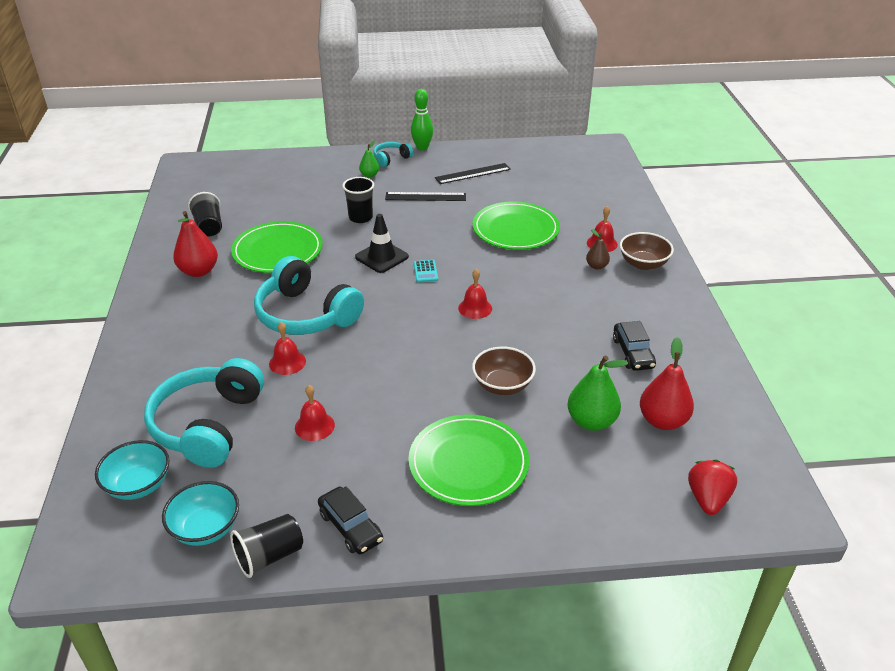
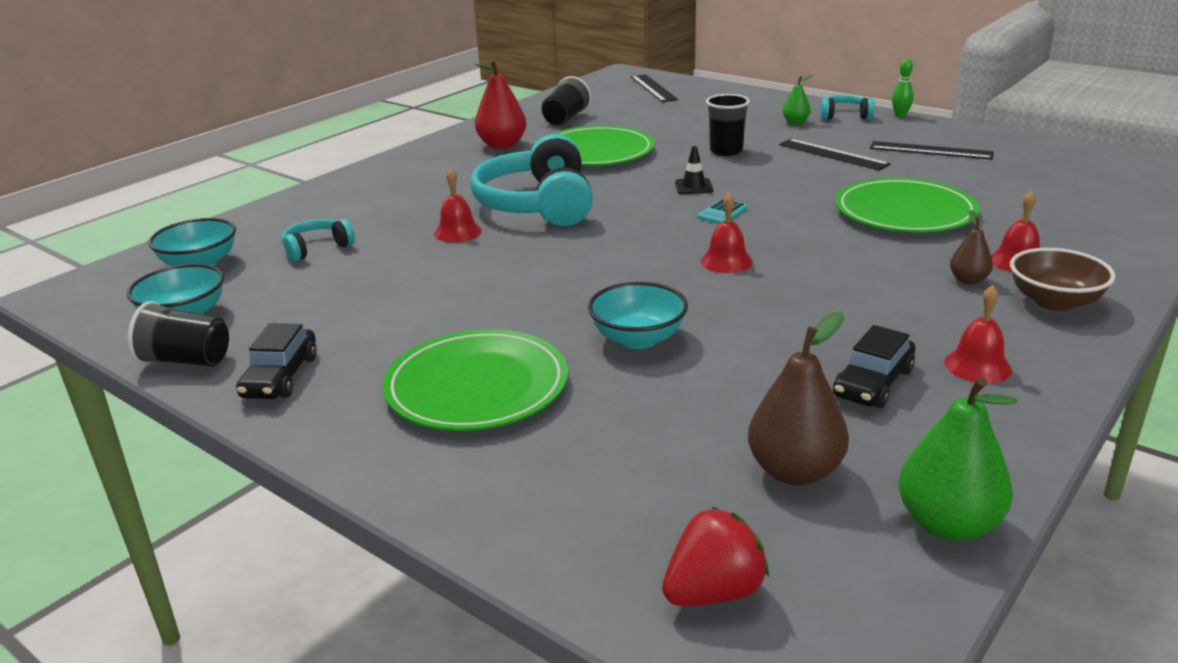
camera: 45 degrees right, 10 degrees down
(208, 425) = (317, 248): turquoise headphones -> turquoise headphones, size x0.47
(231, 172) = (653, 88): none -> black ruler
(314, 426) = (394, 287): red bell -> red bell (977, 365)
(382, 257) = (693, 187): black traffic cone -> black traffic cone, size x0.61
(422, 148) = (900, 115): green bowling pin -> green bowling pin, size x0.64
(502, 385) = (638, 338): brown bowl -> turquoise bowl
(591, 421) = (689, 422): green pear -> green pear (947, 524)
(662, 421) = (795, 471): red pear -> brown pear

